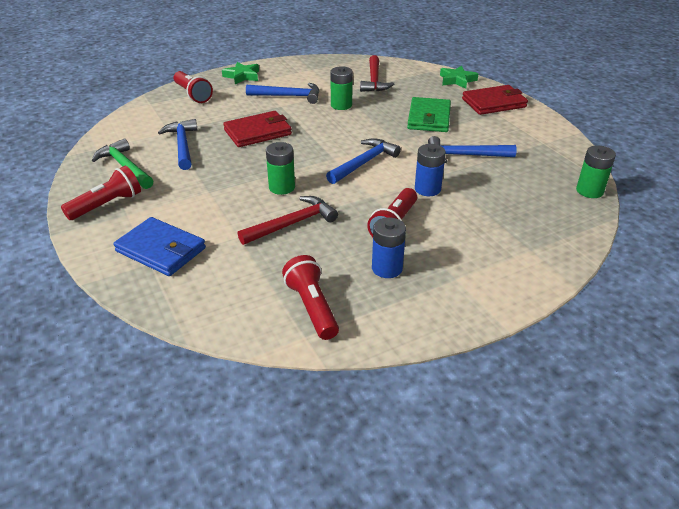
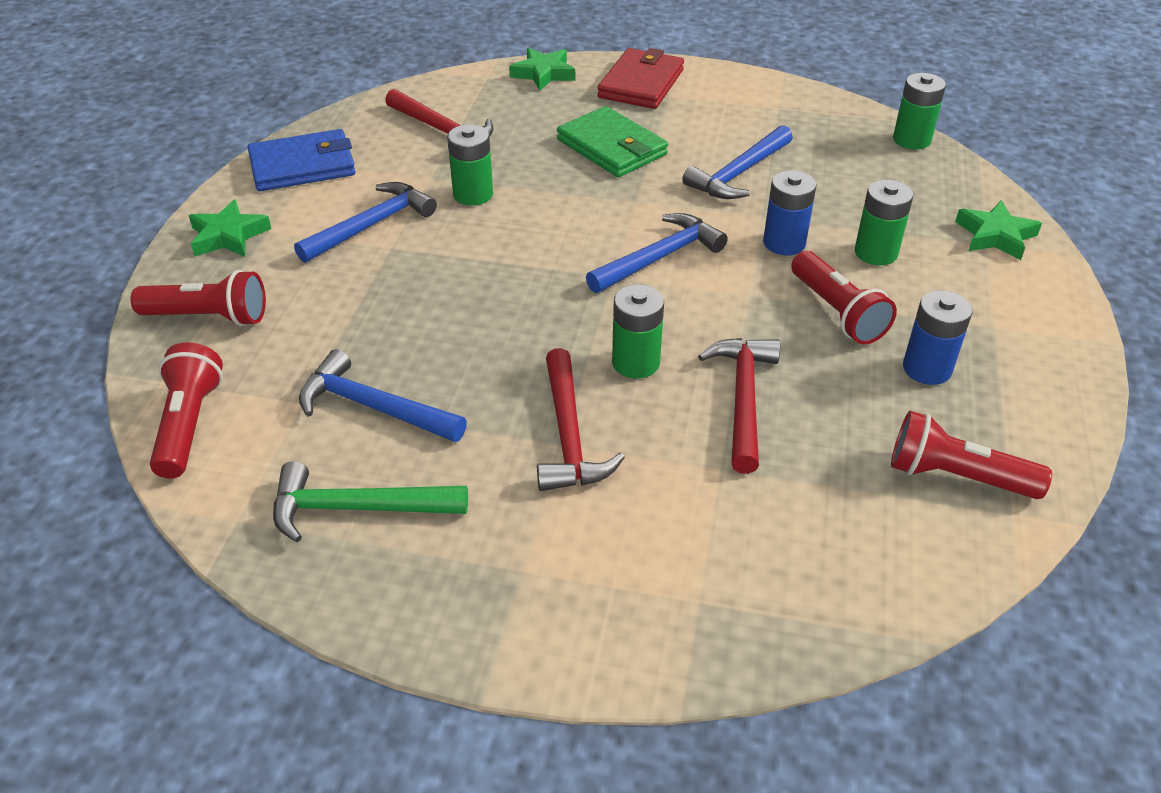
camera: 50 degrees left, 5 degrees up
(107, 205) = (462, 584): red flashlight -> red flashlight (189, 424)
(161, 250) = (674, 571): blue wallet -> blue wallet (303, 166)
(215, 191) = (568, 436): none -> red hammer
(258, 132) = (443, 309): red wallet -> none
(364, 163) = (660, 258): blue hammer -> blue hammer turned 60 degrees clockwise
(462, 218) = (876, 253): none -> green battery
(543, 250) = (995, 236): none -> green star

